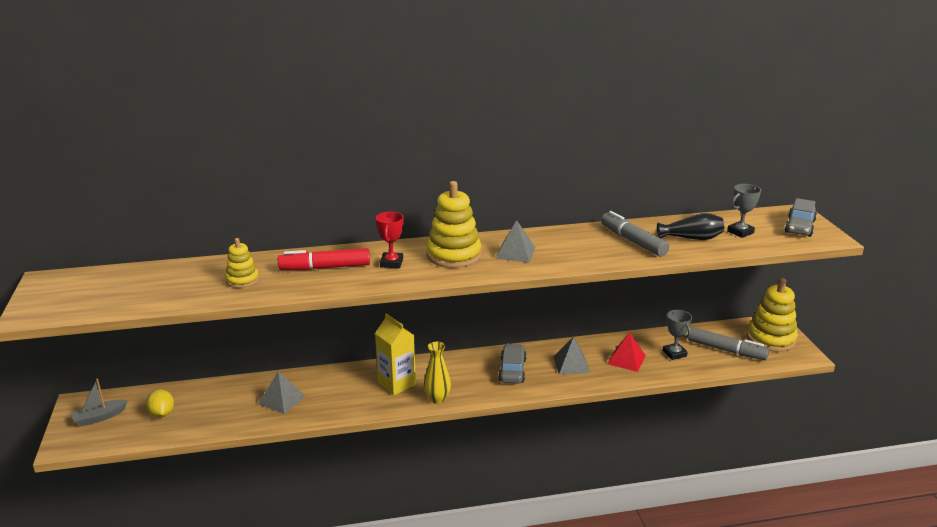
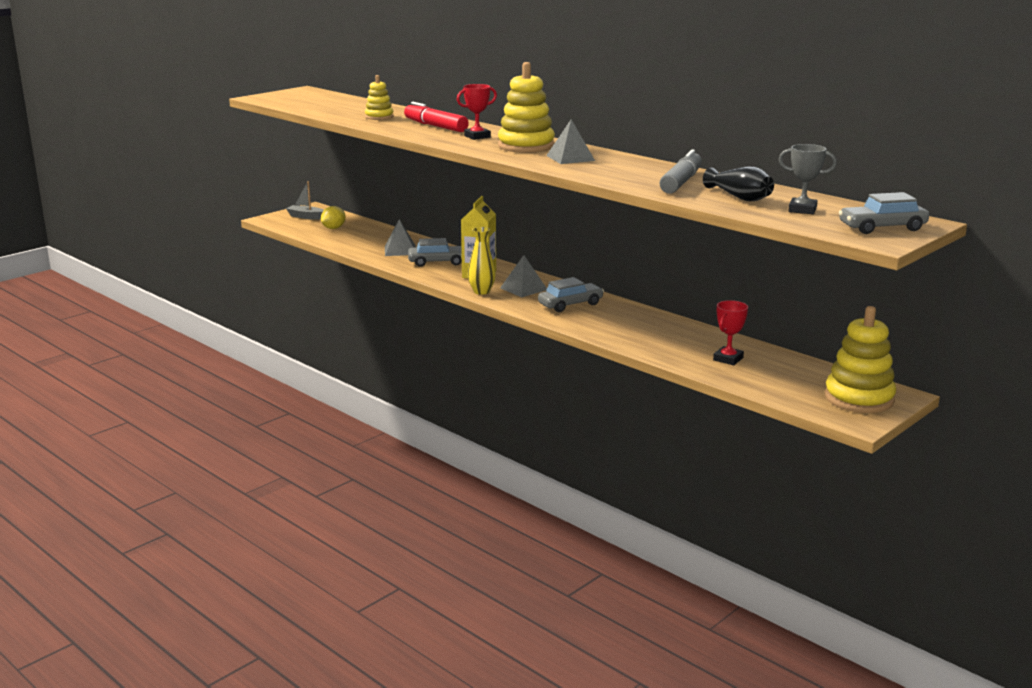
camera: 55 degrees right, 5 degrees down
(340, 392) = (438, 262): none -> grey car
(571, 364) = (622, 323): grey pyramid -> grey pyramid (523, 288)
(626, 359) = (674, 341): red pyramid -> none
(674, 353) = (728, 359): grey trophy -> red trophy
(726, 350) = (785, 381): grey marker -> none

